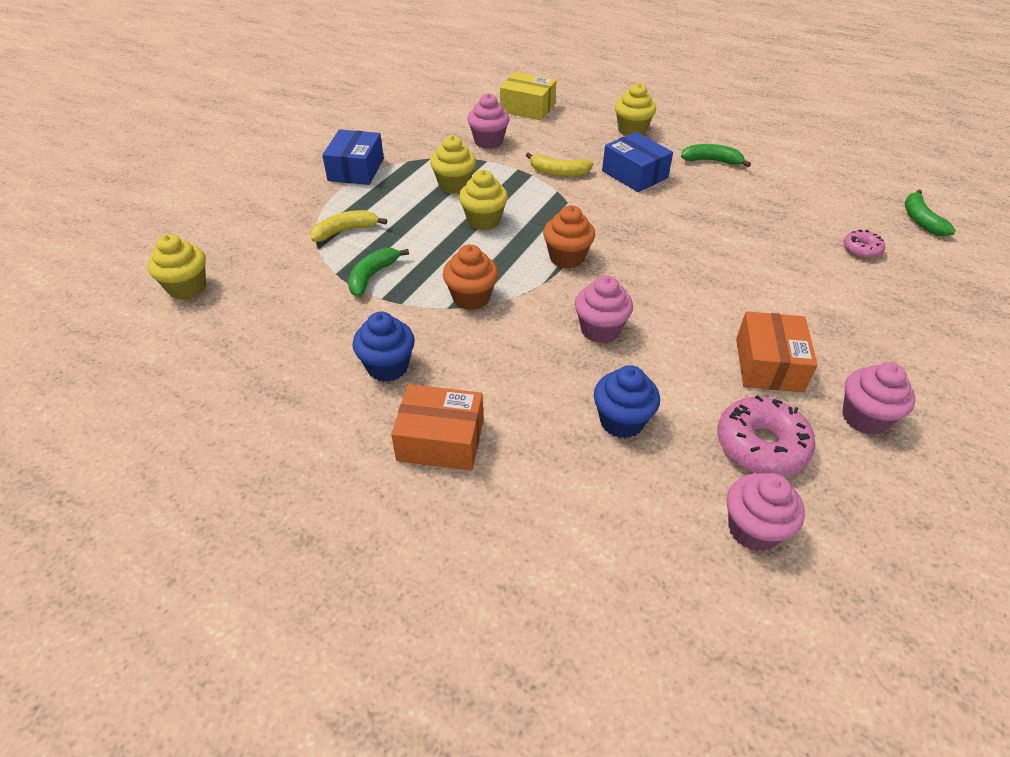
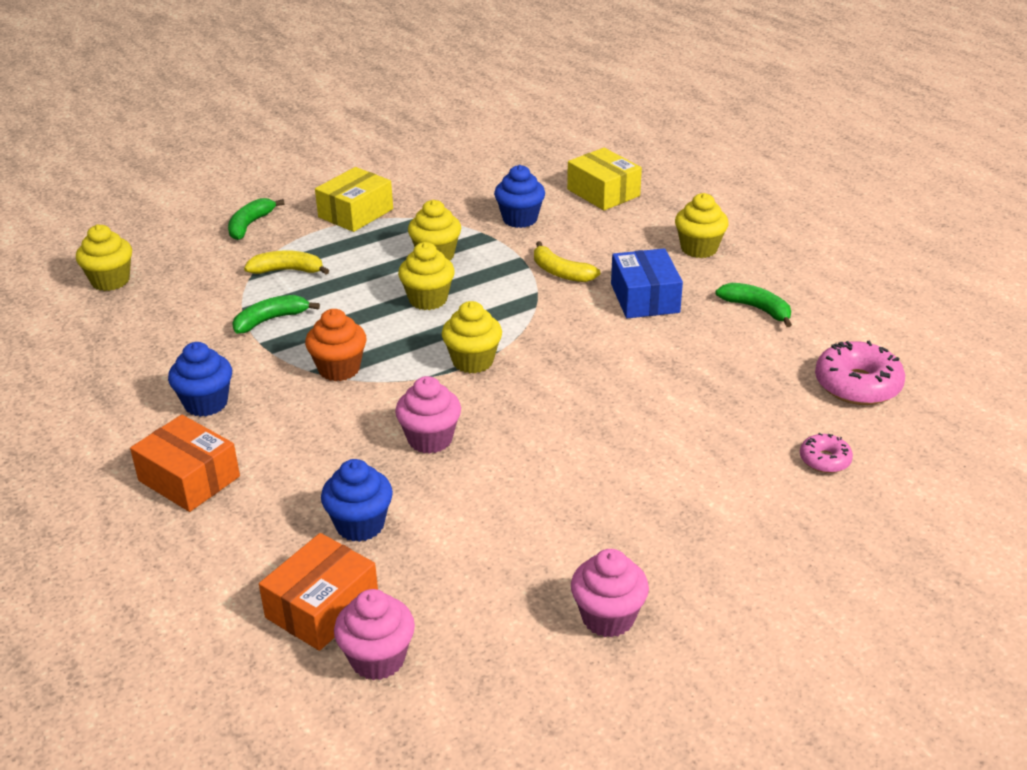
camera: 30 degrees right, 10 degrees down
(356, 169) = (355, 213): blue box -> yellow box
(488, 141) = (520, 219): pink cupcake -> blue cupcake
(567, 257) = (472, 361): orange cupcake -> yellow cupcake
(761, 445) = (469, 597): pink donut -> pink donut (857, 385)
(768, 365) = (565, 532): orange box -> orange box (322, 607)
(921, 220) = (951, 454): green banana -> green banana (250, 225)

